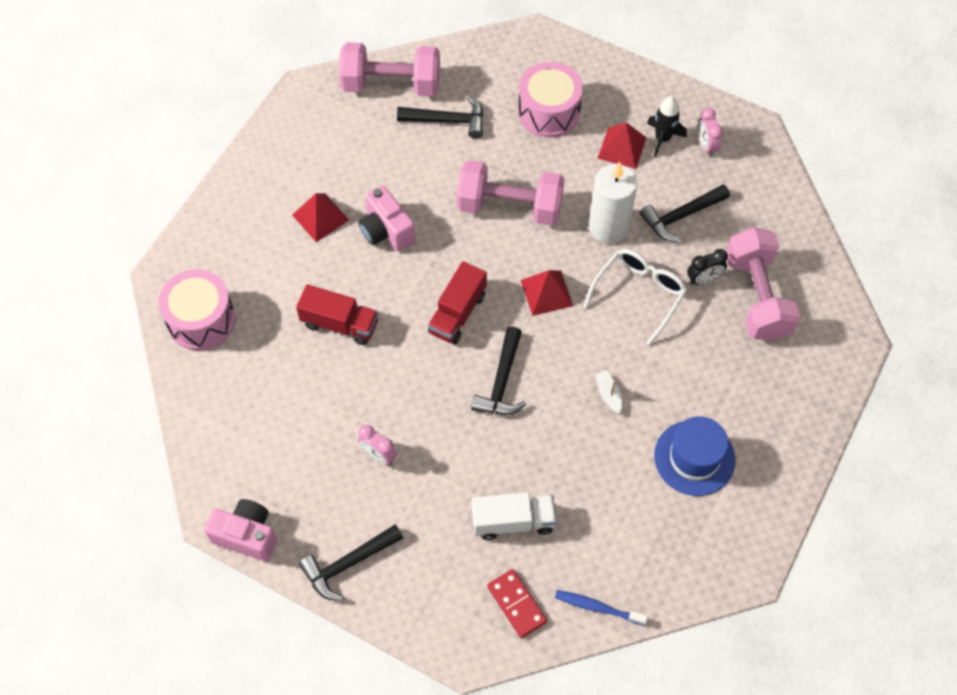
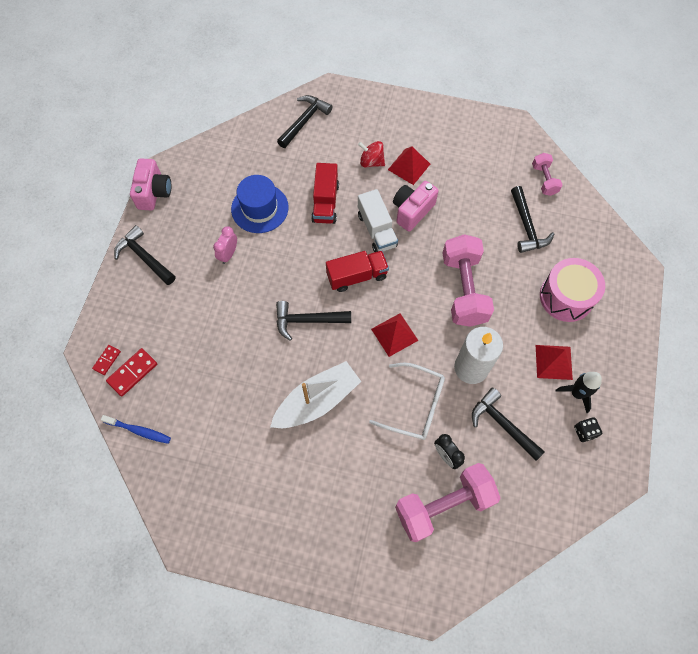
camera: 75 degrees right, 5 degrees up
(201, 320) = (304, 121): pink drum -> black hammer
(297, 257) = (371, 162): none -> red spinning top
(391, 84) = (544, 180): pink dumbbell -> pink dumbbell, size x0.51
(457, 313) = (357, 276): red truck -> red truck turned 150 degrees clockwise
(490, 635) = (107, 360): none -> red domino
(513, 521) = (196, 355): white truck -> white truck (377, 230)
(598, 607) = (139, 431): blue toothbrush -> blue toothbrush turned 105 degrees clockwise
(608, 394) = (317, 401): white boat -> white boat, size x2.48
(694, 458) = (277, 479): blue hat -> blue hat (259, 208)
(706, 145) = (584, 432): pink clock -> black dice

